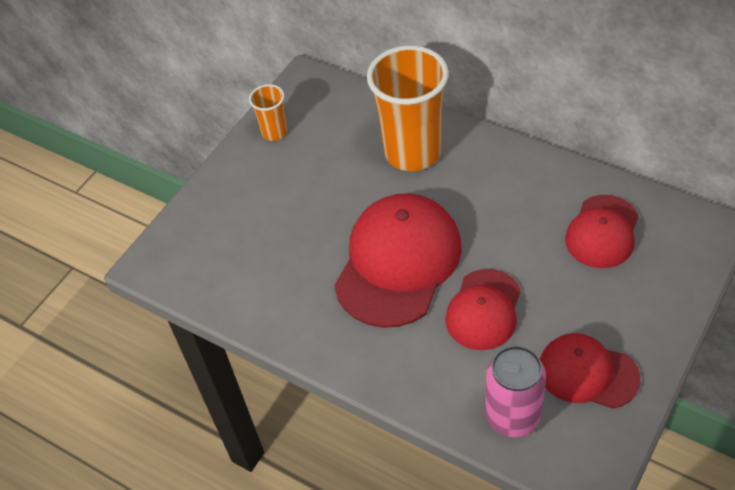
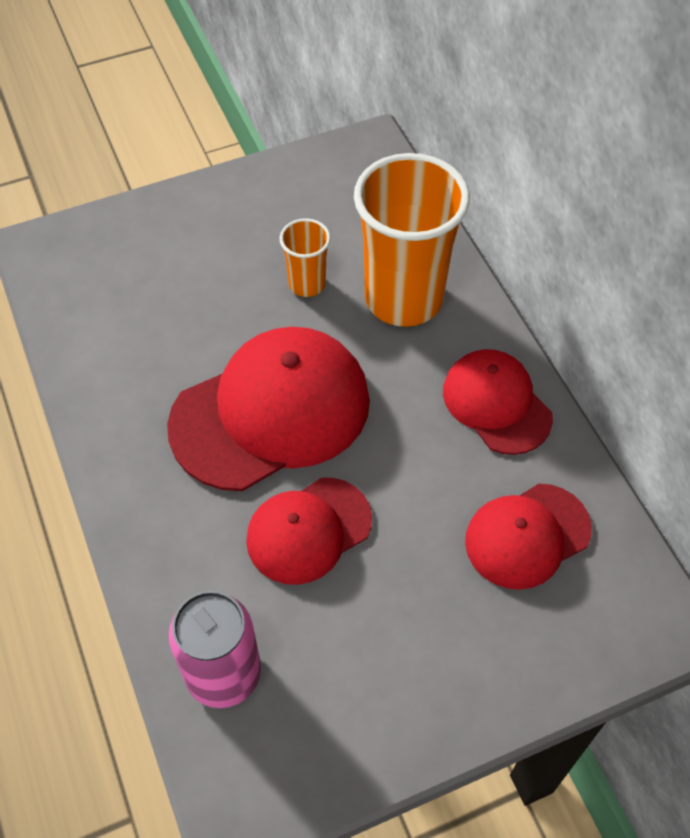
camera: 30 degrees right, 5 degrees up
(274, 132) = (283, 184): orange cup -> orange cup (307, 284)
(587, 373) = (350, 688): red cap -> red cap (496, 404)

